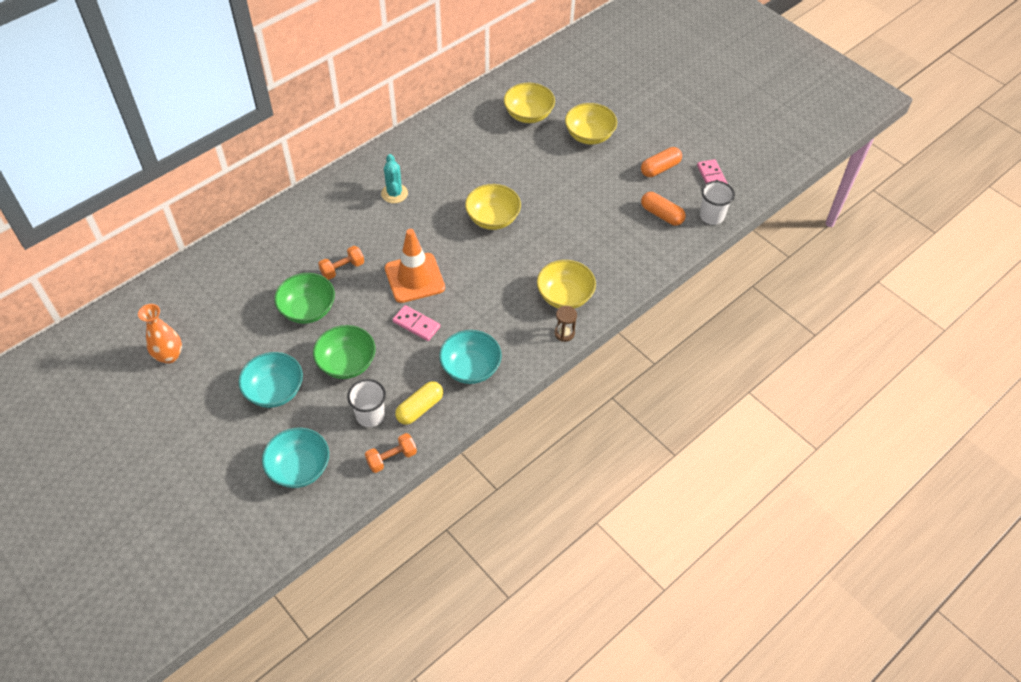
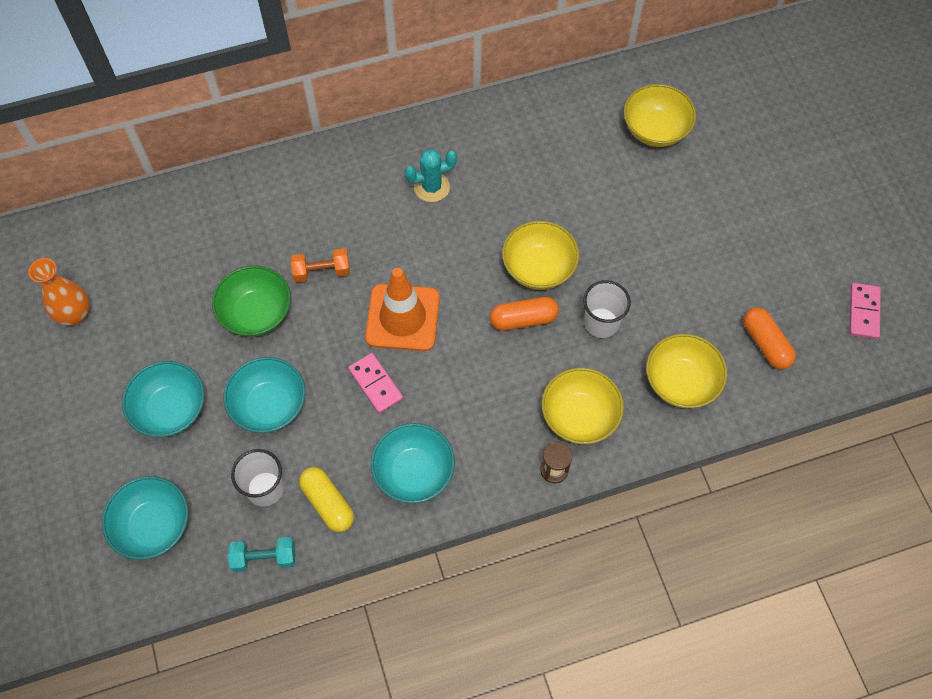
camera: 25 degrees right, 10 degrees up
(347, 363) = (269, 405): green bowl -> turquoise bowl
(391, 458) = (264, 558): orange dumbbell -> turquoise dumbbell
(394, 193) = (431, 187): turquoise cactus -> turquoise cactus turned 60 degrees clockwise
(420, 408) = (328, 503): yellow capsule -> yellow capsule turned 75 degrees clockwise
(589, 135) = (722, 189): yellow bowl -> yellow bowl (681, 382)
(660, 168) = (797, 272): orange capsule -> orange capsule (523, 319)
(711, 216) = (834, 371): white cup -> white cup (601, 323)

